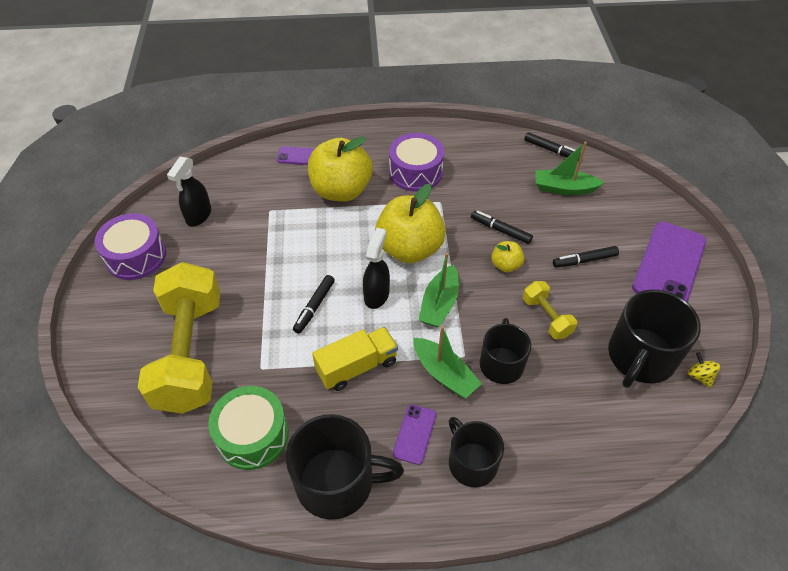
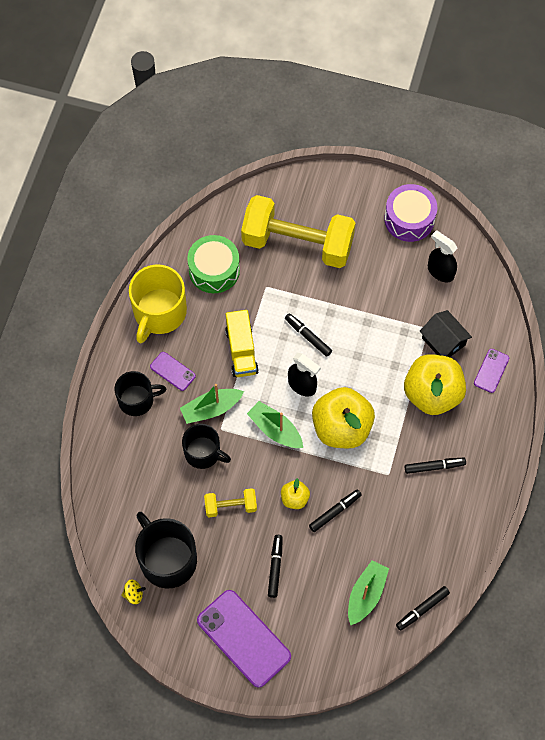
camera: 110 degrees right, 15 degrees up
(280, 195) = (443, 341): none -> black house
(337, 482) = (159, 312): black mug -> yellow mug
(415, 172) = (434, 467): purple drum -> black marker

